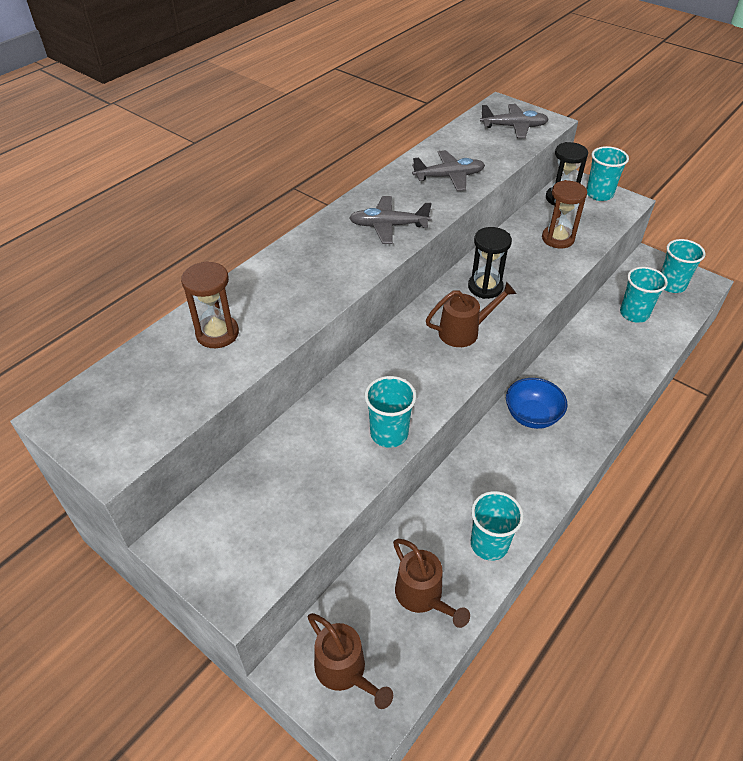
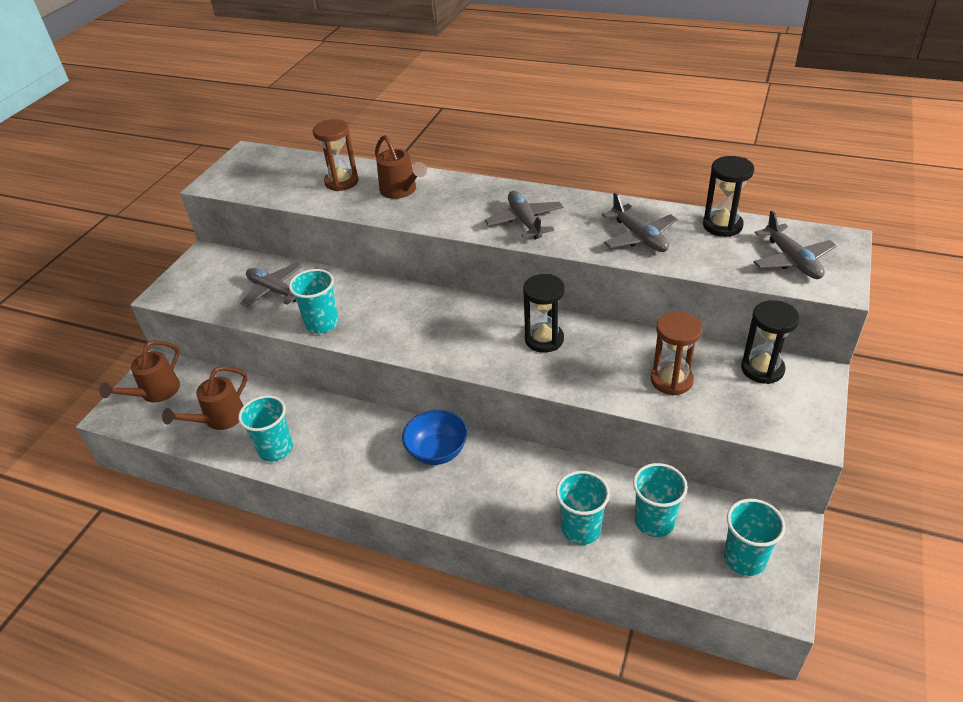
camera: 75 degrees right, 5 degrees down
(304, 469) = (274, 291): none -> grey plane
(456, 139) = (722, 226): none -> black hourglass
(464, 331) = (468, 339): brown watering can -> brown watering can (401, 191)
(599, 194) = (804, 404): turquoise cup -> turquoise cup (581, 529)

